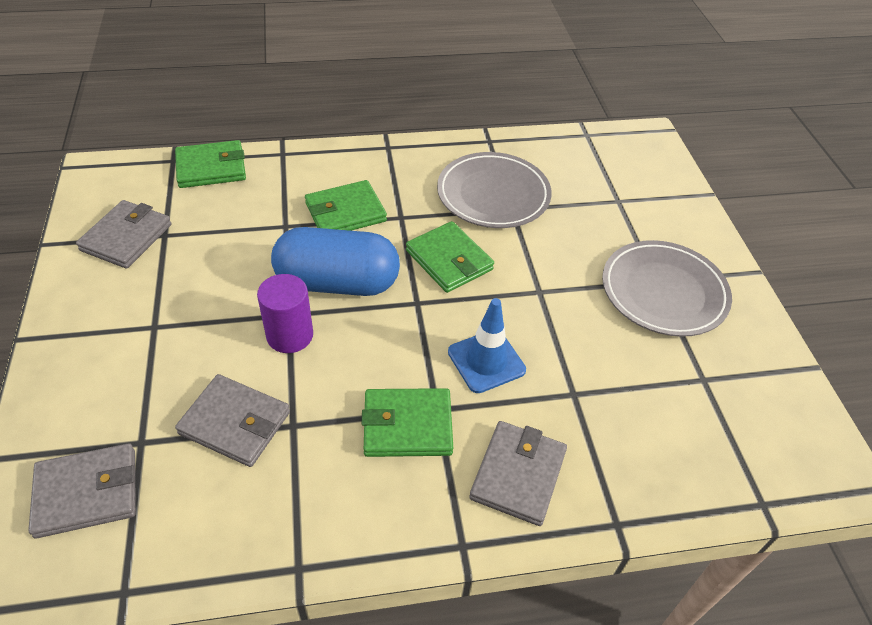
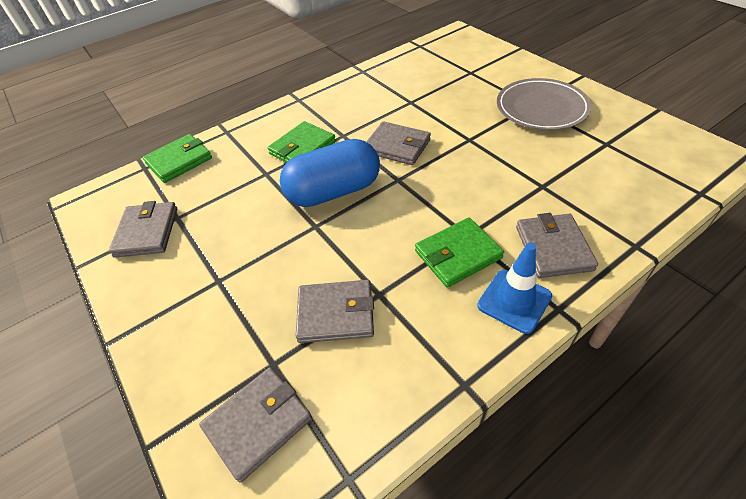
camera: 20 degrees left, 0 degrees up
(290, 335) = (328, 238): purple cylinder -> none
(449, 260) = (397, 146): green wallet -> grey wallet
(486, 361) = (473, 192): blue traffic cone -> blue traffic cone (514, 301)
(493, 194) = (392, 99): grey plate -> none

